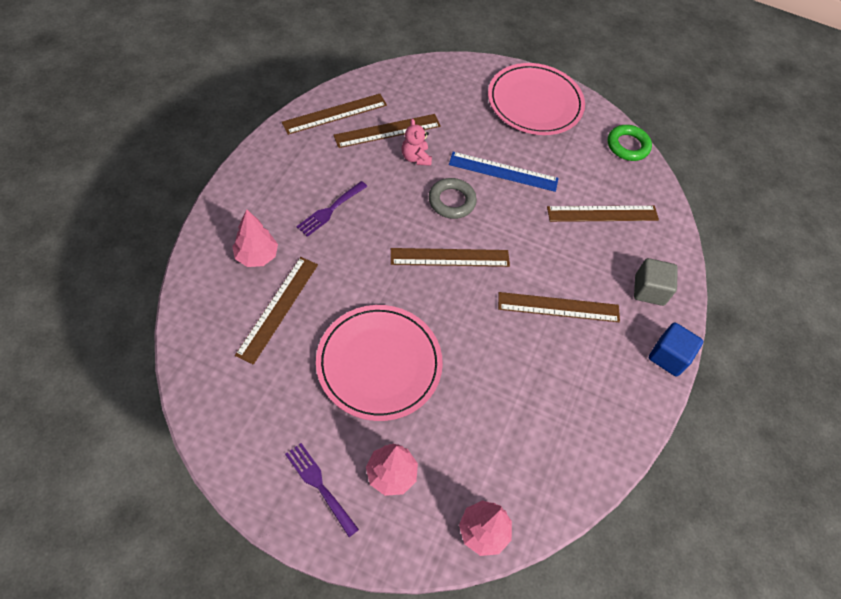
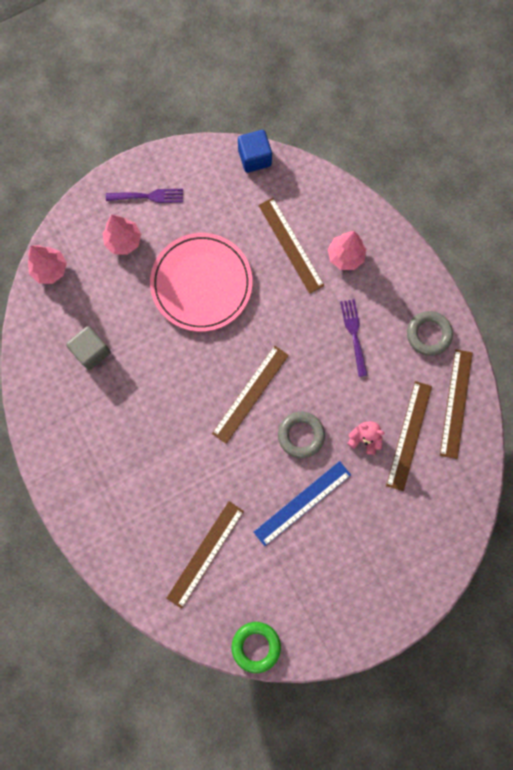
camera: 135 degrees right, 20 degrees up
(288, 158) = (428, 334): none -> grey ring
(535, 102) = (360, 599): pink plate -> none
(558, 307) = (153, 443): brown ruler -> none
(649, 290) = (115, 527): grey cube -> grey cube (92, 351)
(668, 357) = (58, 491): blue cube -> blue cube (254, 158)

